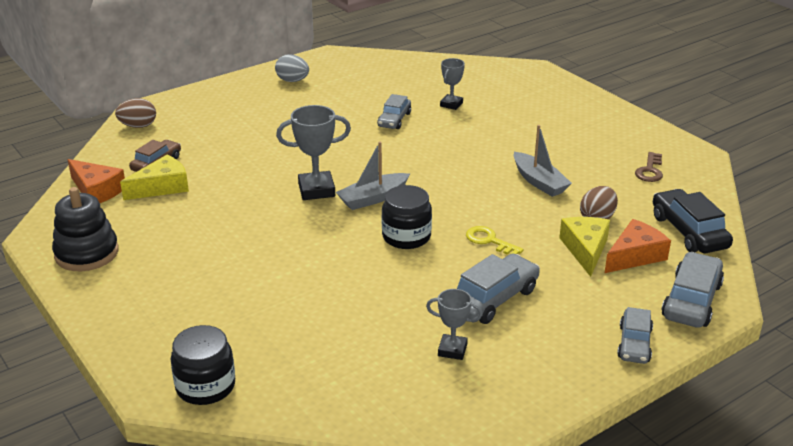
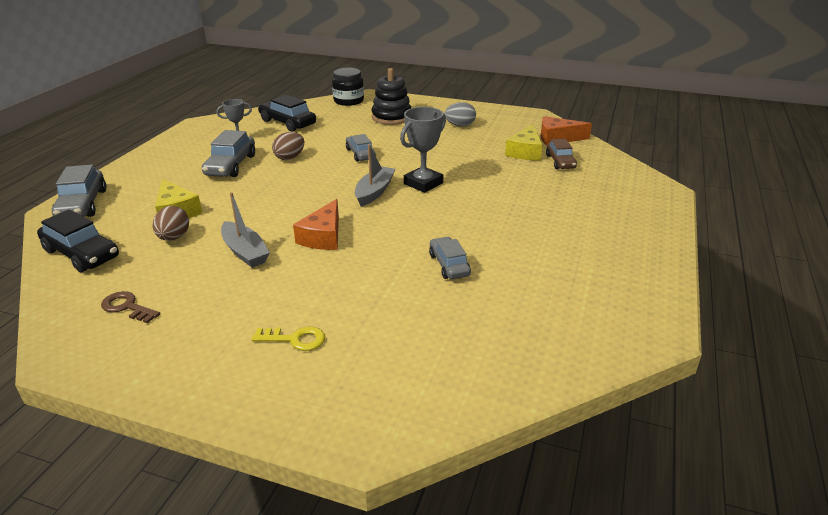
camera: 145 degrees right, 0 degrees up
(87, 253) = (494, 116): black stacking toy -> black stacking toy (391, 117)
(138, 126) = (633, 178): brown egg -> brown egg (290, 157)
(292, 81) = (619, 270): grey egg -> grey egg (460, 125)
(353, 365) = (287, 122): none -> black car
(406, 237) = (321, 178): black jar -> none
(451, 104) = (415, 311): grey trophy -> none
(489, 241) = (257, 194): yellow key -> yellow key (295, 339)
(539, 182) = (245, 252): grey boat -> grey boat turned 150 degrees counterclockwise
(634, 344) = (125, 172): grey car -> grey car (360, 154)
(635, 256) = (132, 219): orange cheese -> orange cheese (323, 236)
(650, 171) = (127, 307): brown key -> brown key turned 45 degrees counterclockwise

